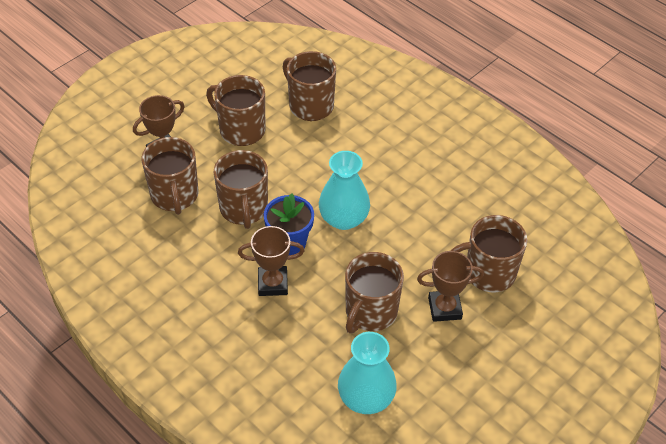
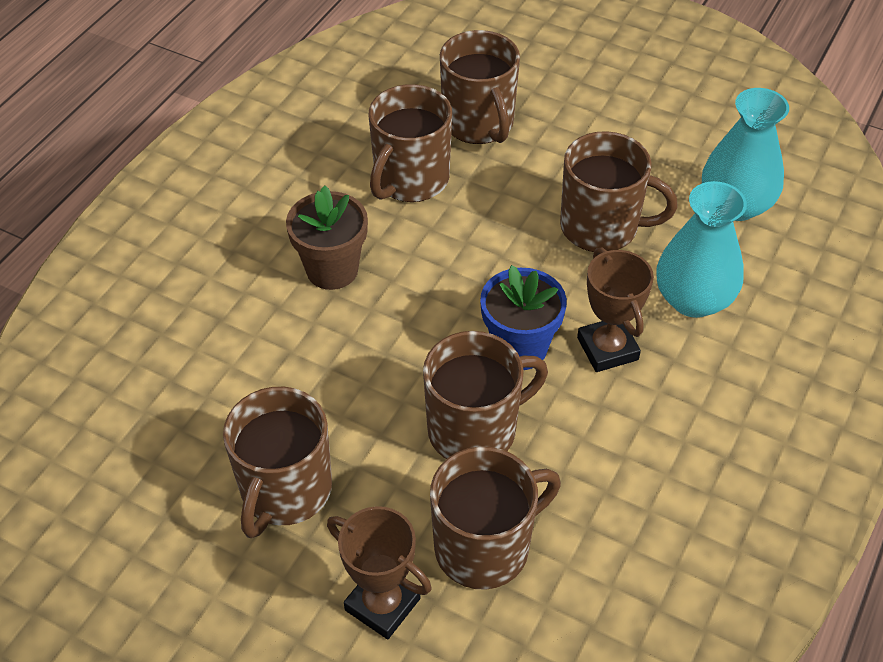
camera: 105 degrees left, 0 degrees up
(310, 105) = (193, 399): brown mug -> brown mug (410, 180)
(343, 219) = (444, 293): turquoise vase -> turquoise vase (693, 299)
(379, 173) = (332, 270): none -> brown flower pot
(444, 308) = (557, 155): brown trophy -> none

